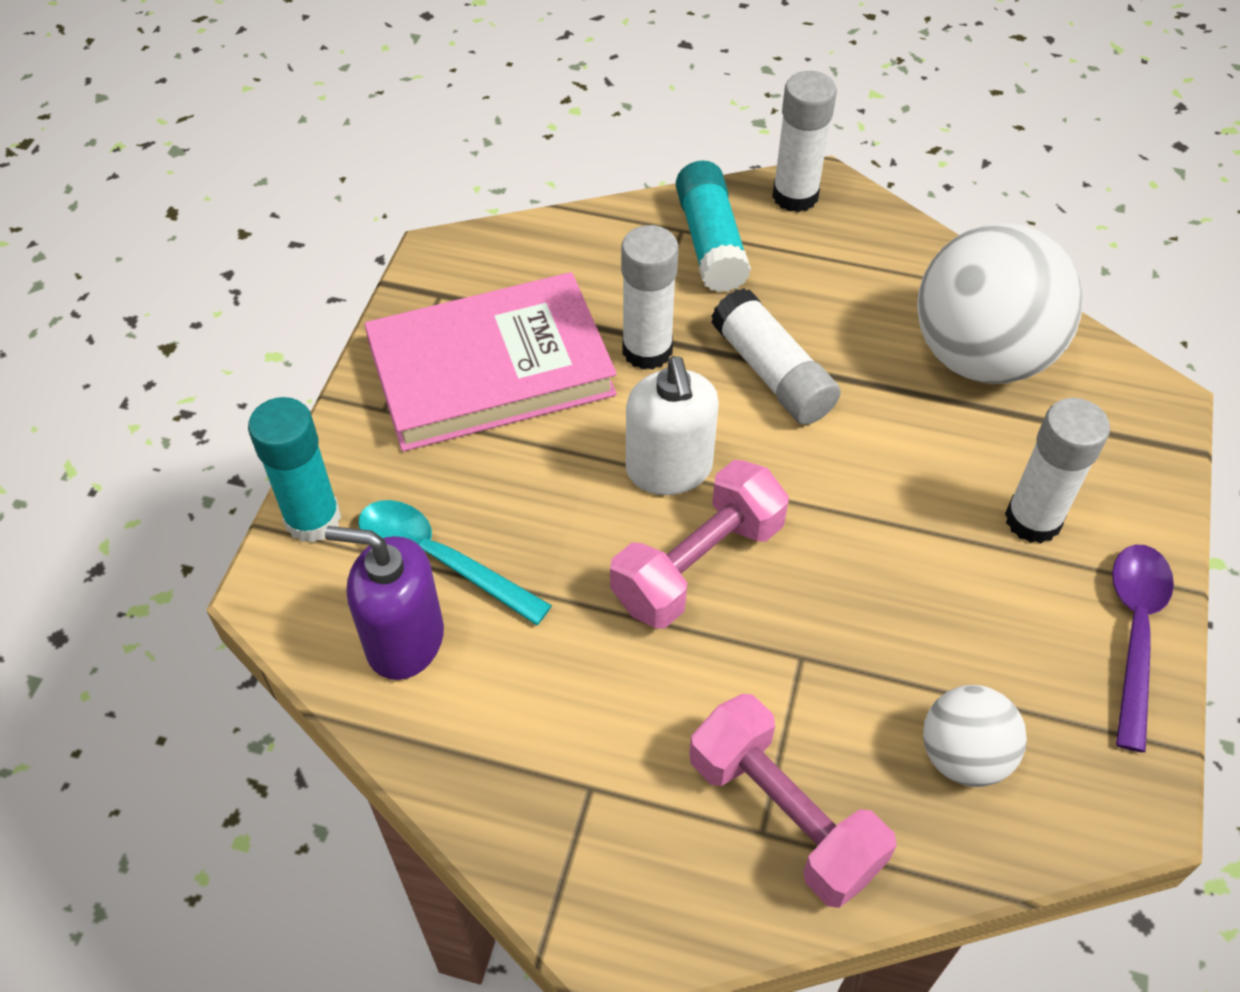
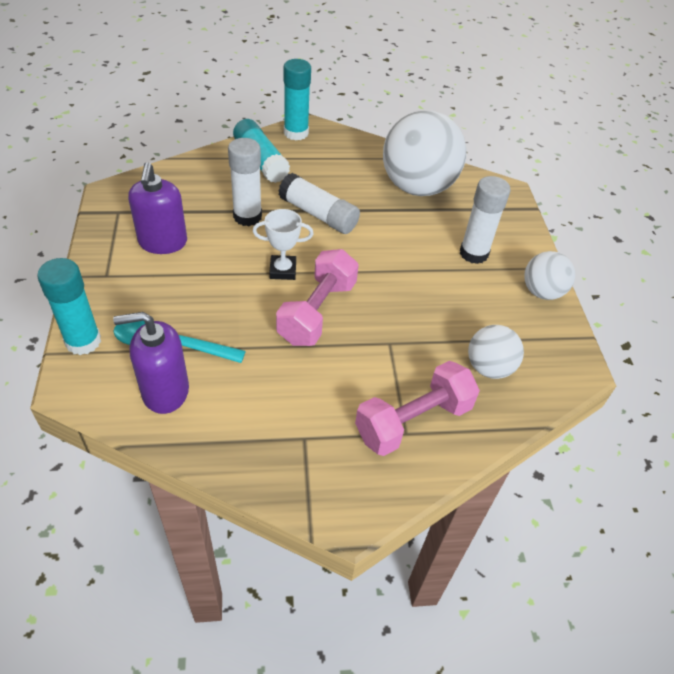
camera: 25 degrees left, 5 degrees down
(491, 369) = (163, 242): pink book -> purple soap dispenser
(669, 469) = (283, 270): white soap dispenser -> white trophy
(784, 815) = (413, 421): pink dumbbell -> pink dumbbell turned 60 degrees counterclockwise
(795, 196) = (296, 133): white glue stick -> turquoise glue stick
(1134, 633) = (542, 292): purple spoon -> white ball

